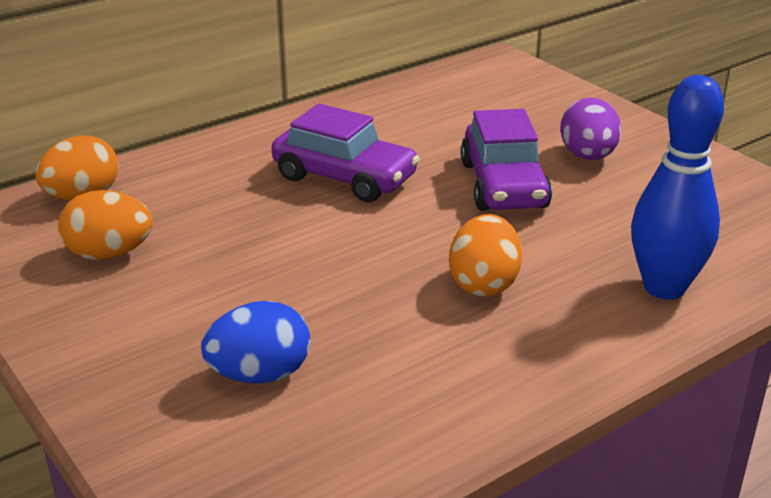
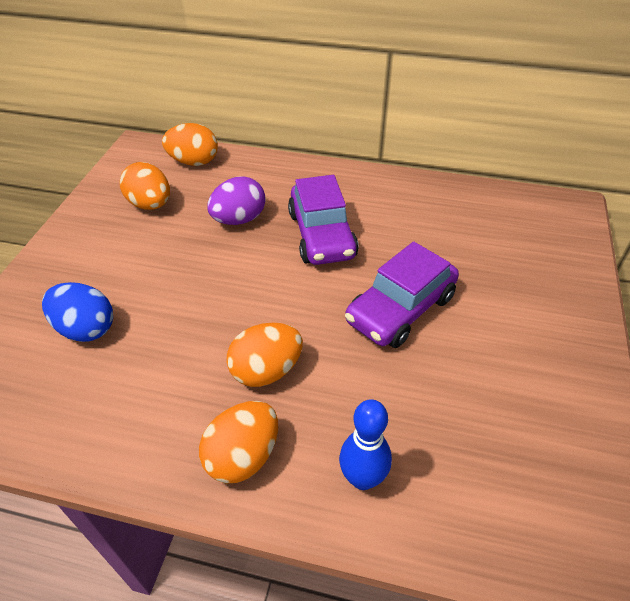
camera: 50 degrees right, 15 degrees up
(571, 339) = (243, 456): none -> orange egg
(588, 156) = (498, 330): purple egg -> purple egg (239, 219)
(664, 287) = (362, 478): blue bowling pin -> blue bowling pin, size x0.65

